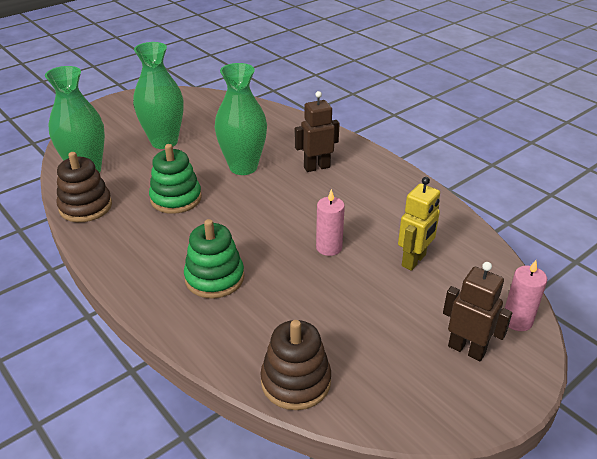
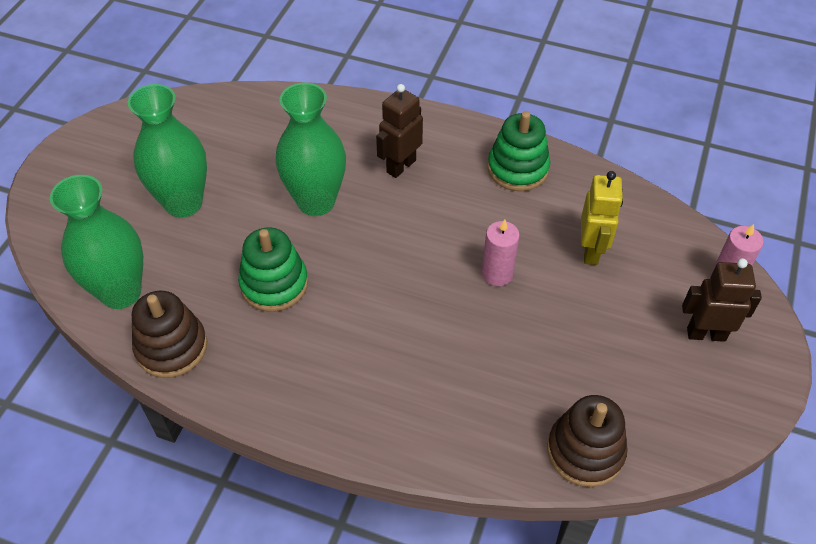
camera: 30 degrees left, 15 degrees up
(214, 278) = (410, 372): green stacking toy -> green stacking toy (518, 169)

